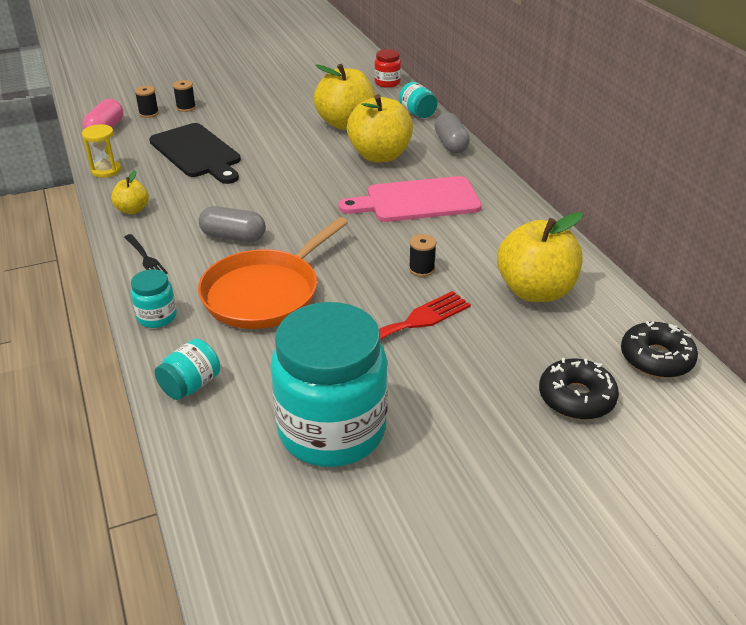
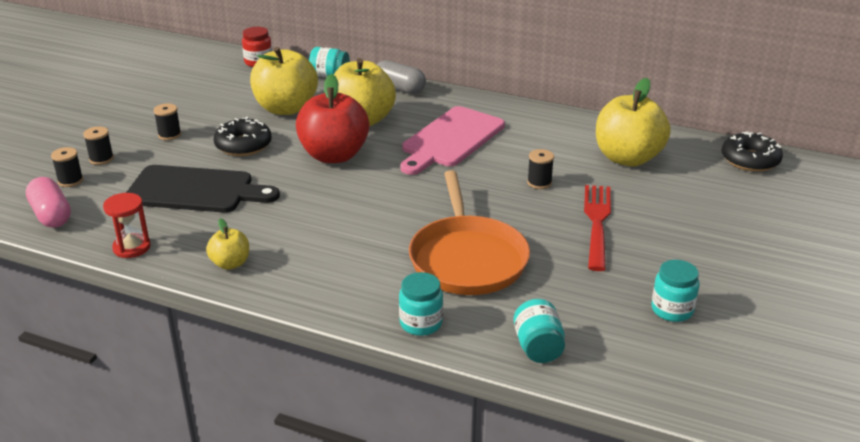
camera: 45 degrees left, 5 degrees down
(106, 170) = (132, 247): yellow hourglass -> red hourglass
(145, 257) = (321, 291): black fork -> none
(233, 237) = (364, 235): grey capsule -> none
(247, 109) = (169, 135): none -> black spool
(316, 171) = (334, 155): none -> red apple
(332, 430) = (672, 310): turquoise jar -> turquoise jar, size x0.43
(576, 397) = (752, 205): black donut -> black donut (243, 145)

